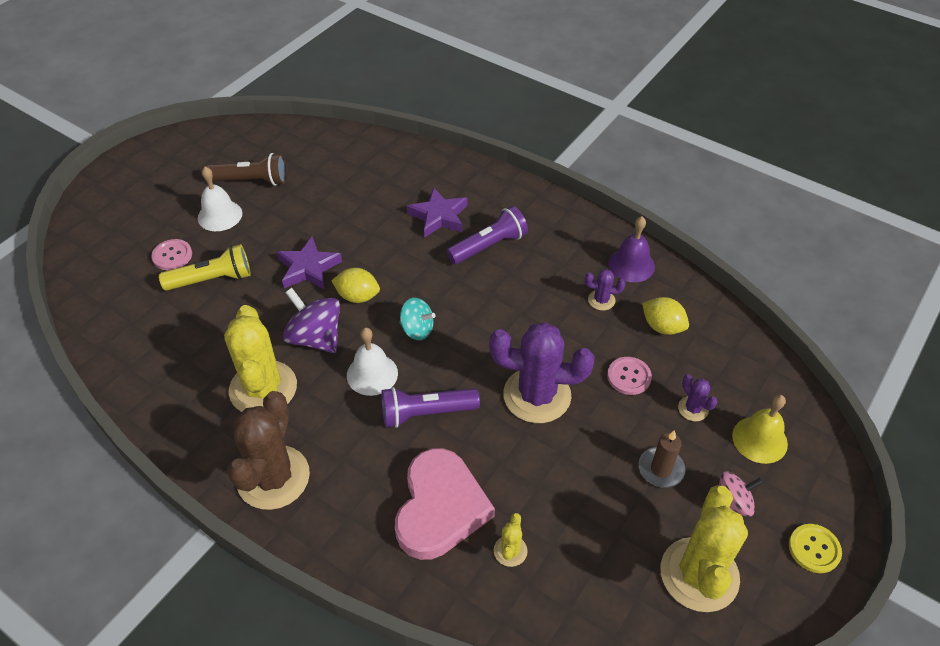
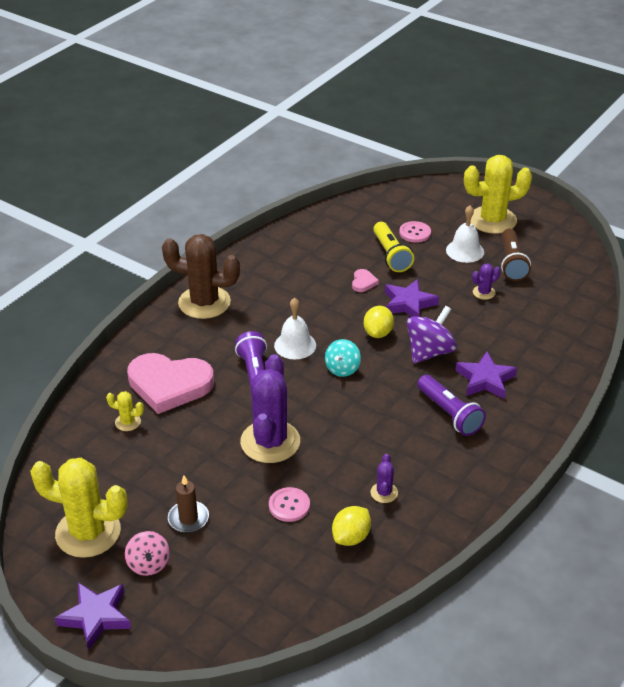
camera: 90 degrees right, 10 degrees down
(261, 307) = (363, 282): none -> pink heart
(263, 388) = (282, 291): yellow cactus -> yellow cactus (492, 220)
(315, 338) = (332, 313): purple spinning top -> purple spinning top (429, 352)
(631, 265) = (435, 520): purple bell -> none
(693, 409) = (250, 549): purple cactus -> purple cactus (484, 292)
(759, 439) = (212, 596): yellow bell -> none
(814, 549) = (96, 617): yellow button -> purple star

